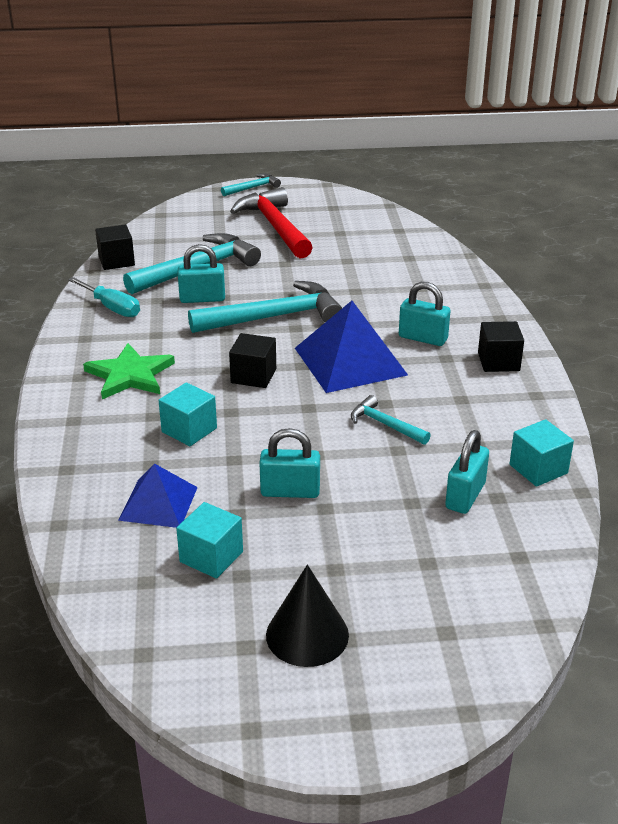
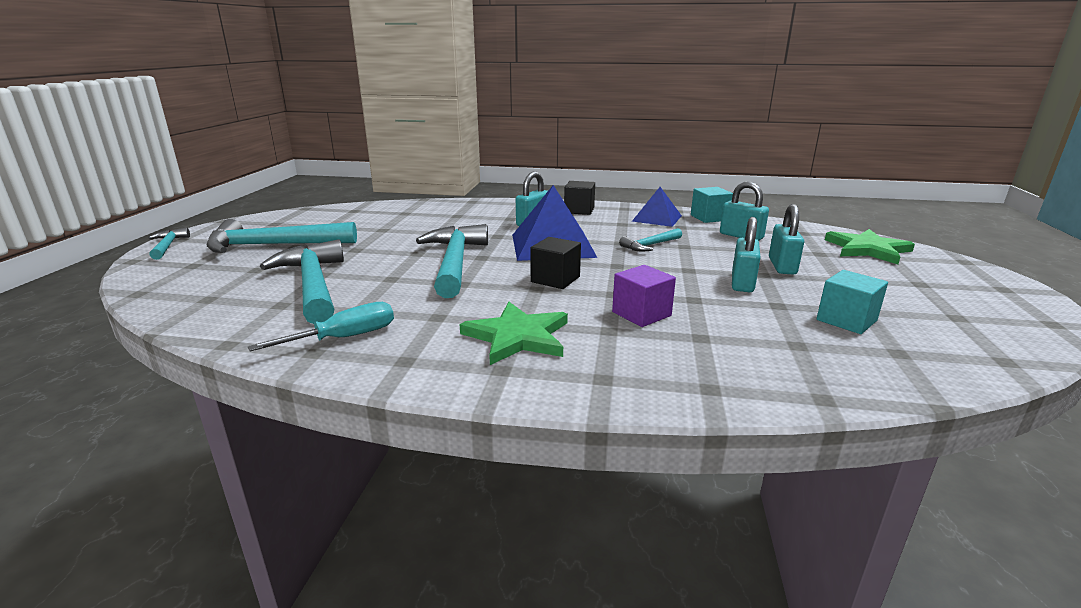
camera: 75 degrees left, 10 degrees down
(116, 261) = (220, 327): black cube -> none
(158, 503) = (770, 338): blue pyramid -> blue pyramid (657, 218)
(189, 430) = (641, 314): turquoise cube -> purple cube
(202, 299) = (383, 288): turquoise padlock -> turquoise padlock (782, 266)
(275, 226) = (274, 245): red hammer -> turquoise hammer
(307, 634) = (925, 295): black cone -> none
(471, 612) = (867, 249): none -> green star

